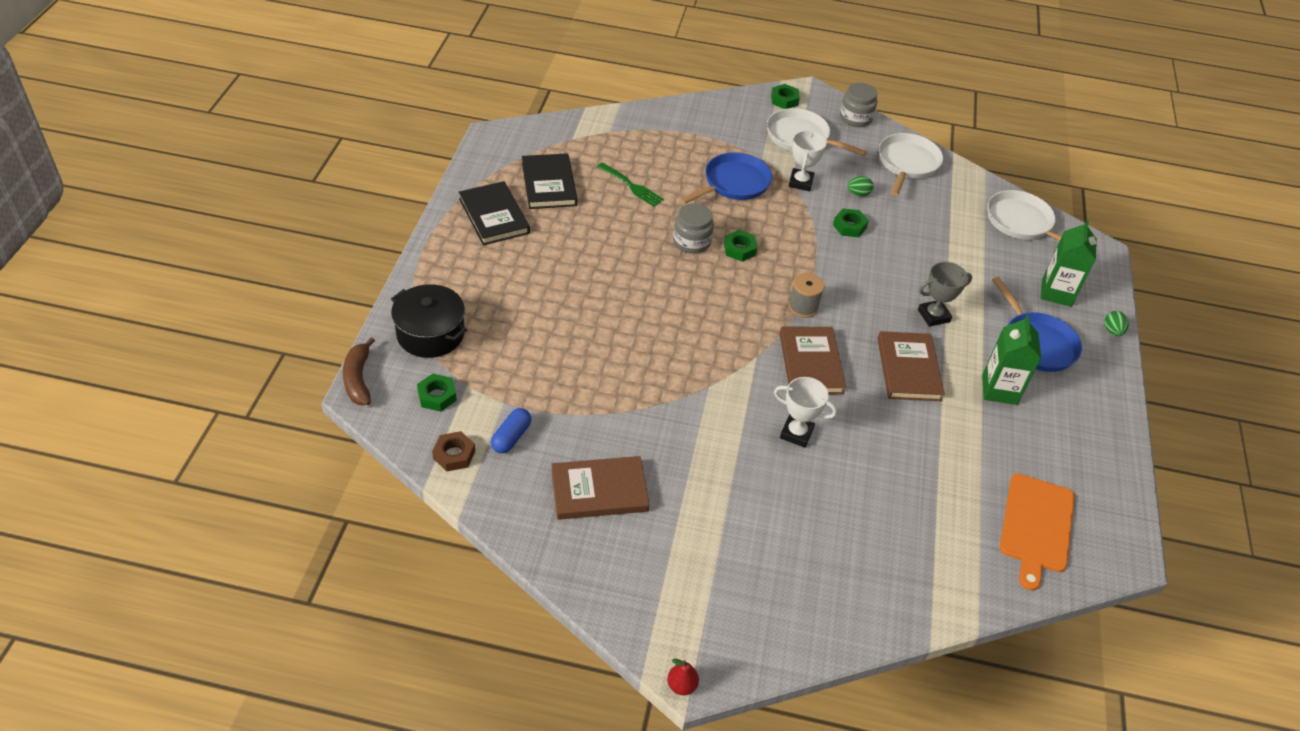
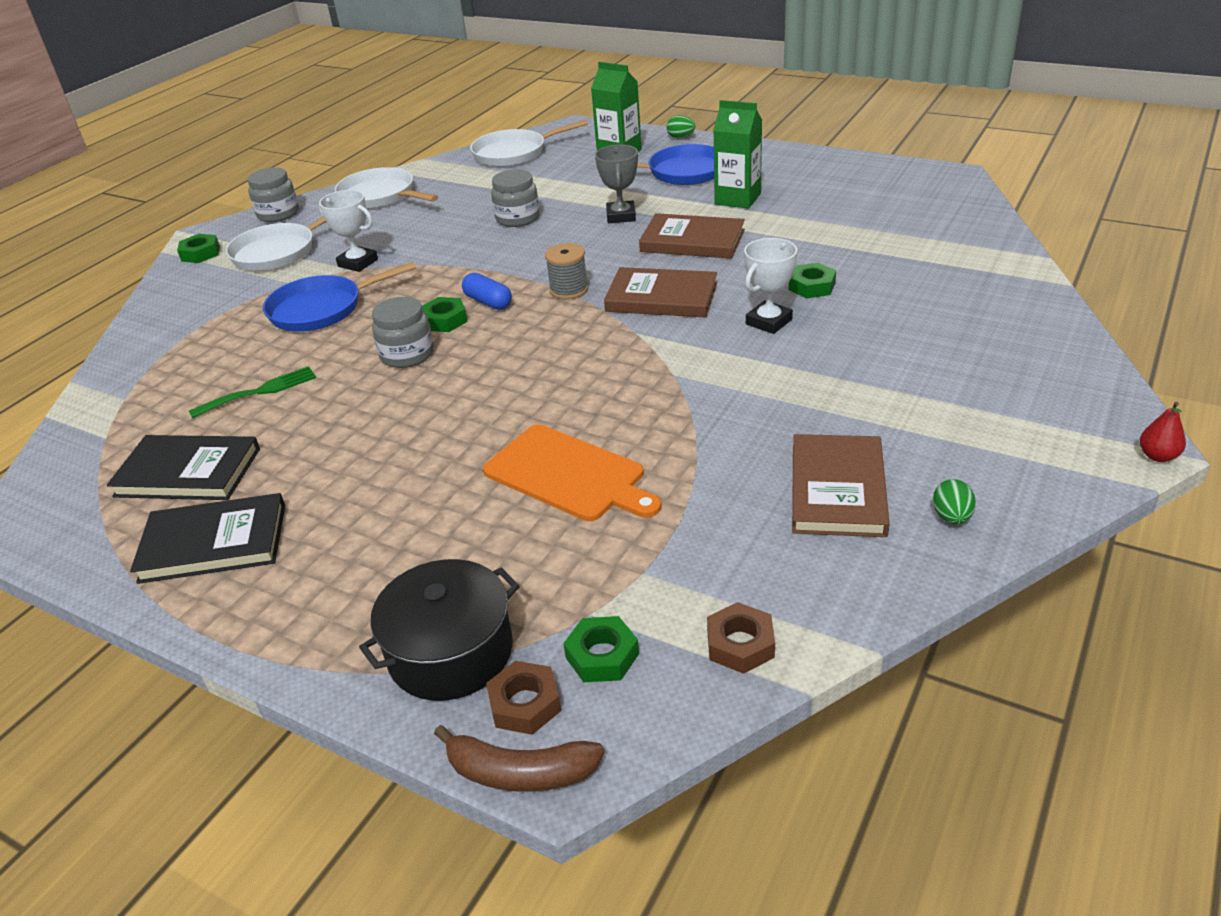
camera: 65 degrees left, 10 degrees down
(400, 371) = (525, 704): none -> brown nut
(511, 437) = (717, 571): blue capsule -> blue capsule (488, 302)
(733, 183) = (321, 309): blue pan -> blue pan turned 90 degrees counterclockwise
(849, 226) = (455, 243): green nut -> green nut (812, 286)
(858, 194) = (406, 230): green egg -> green egg (951, 517)
(903, 253) = (517, 218): none -> grey jar
(1036, 526) = (917, 209): orange cutting board -> orange cutting board (568, 475)

